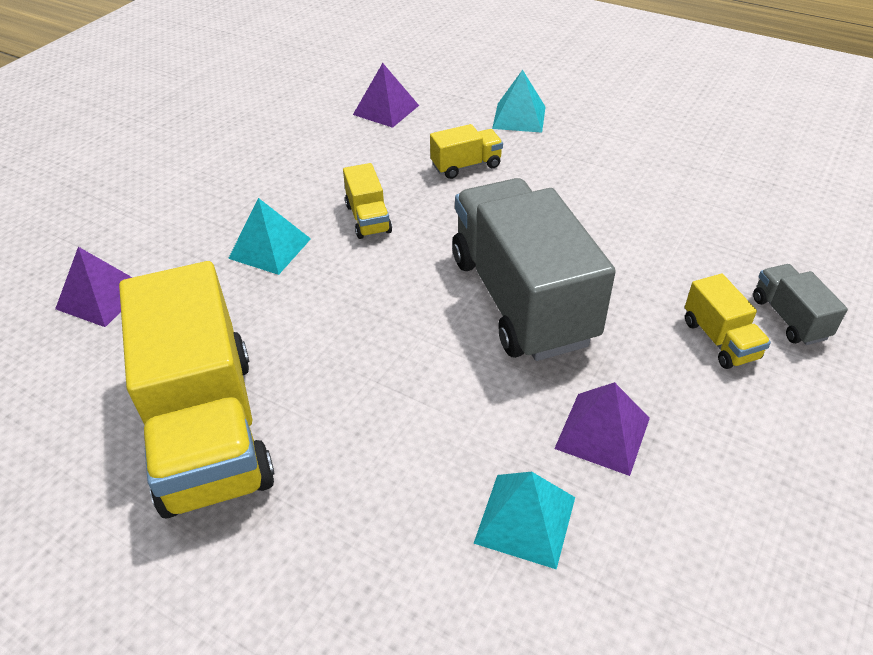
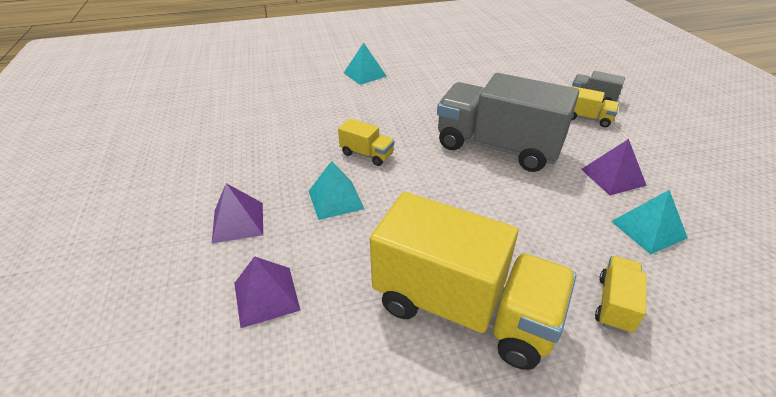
camera: 45 degrees left, 5 degrees down
(386, 110) = (286, 100): purple pyramid -> purple pyramid (238, 222)
(466, 166) = (375, 106): yellow truck -> yellow truck (615, 304)

